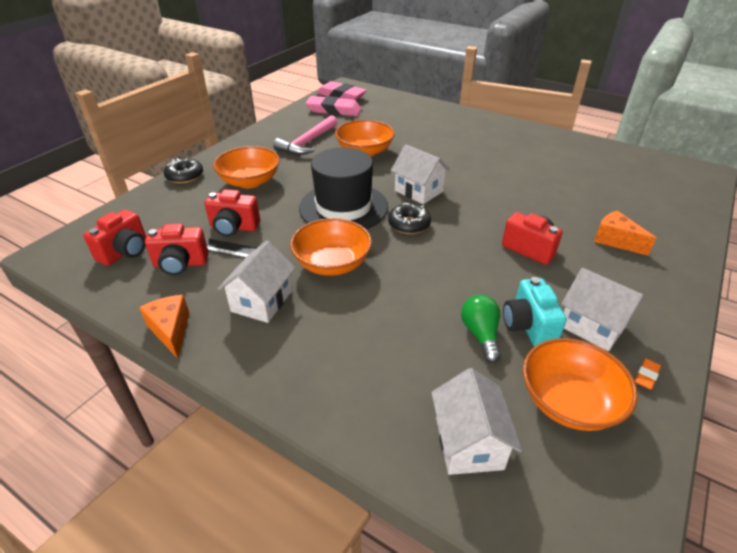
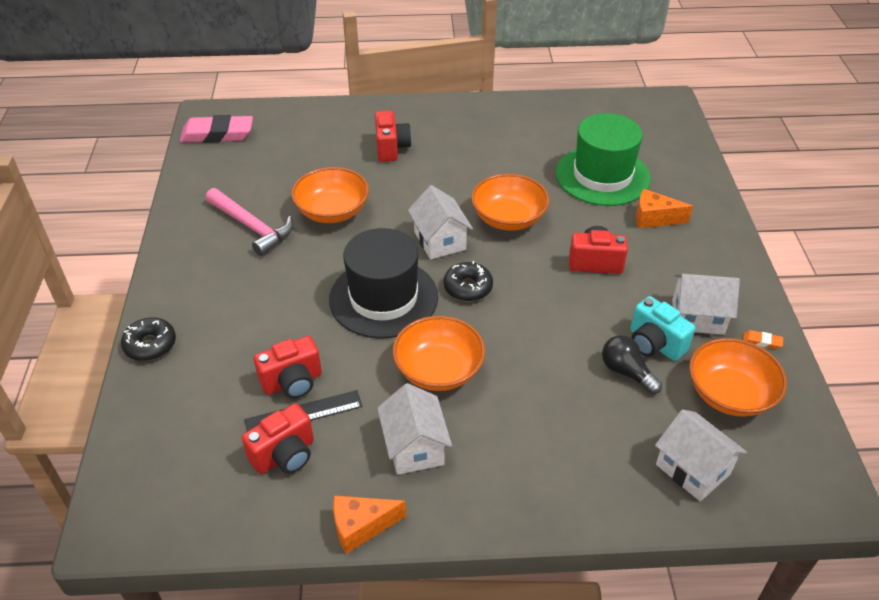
camera: 35 degrees left, 5 degrees up
(125, 252) = (202, 476): red camera -> red camera (391, 148)
(171, 330) = (361, 527): orange cheese -> orange cheese turned 45 degrees counterclockwise
(250, 181) = (242, 314): orange bowl -> orange bowl (508, 218)
(307, 143) = (252, 227): pink hammer -> pink hammer turned 45 degrees counterclockwise
(334, 110) = (232, 162): pink eraser -> none
(418, 191) = (440, 241): white house -> white house turned 60 degrees clockwise
(480, 334) = (626, 372): green light bulb -> black light bulb
(593, 198) = (602, 176): none -> green hat
(646, 376) = (762, 341): orange eraser -> orange eraser turned 75 degrees counterclockwise

